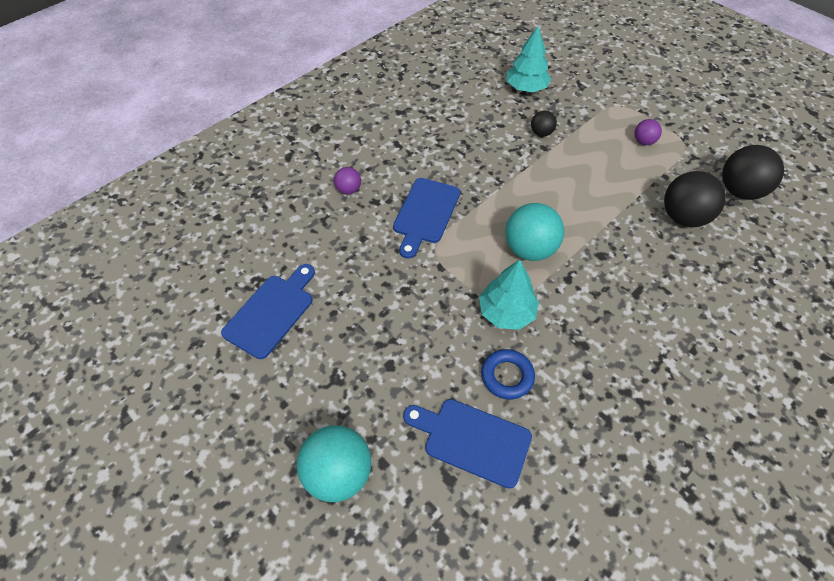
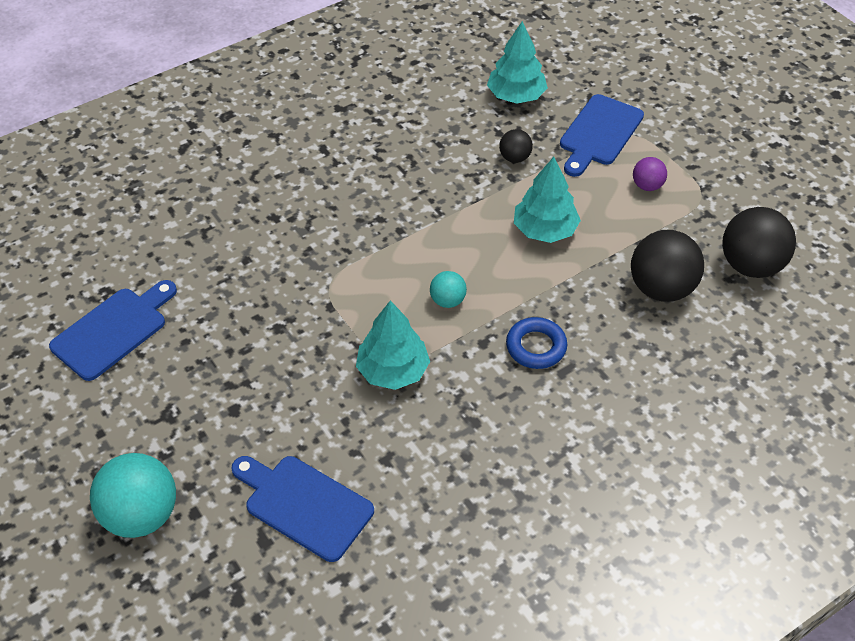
camera: 10 degrees right, 5 degrees down
(348, 190) = (245, 199): purple ball -> none
(425, 214) = (331, 240): blue cutting board -> blue cutting board (599, 133)
(507, 376) = (368, 442): blue ring -> blue ring (536, 347)
(529, 249) = (447, 301): turquoise ball -> turquoise ball, size x0.52
(582, 184) = (544, 230): none -> turquoise tree

